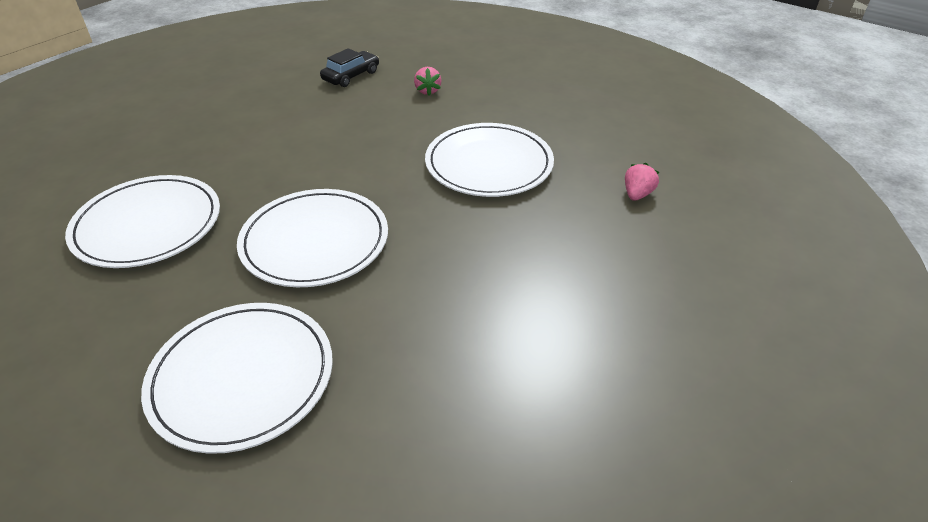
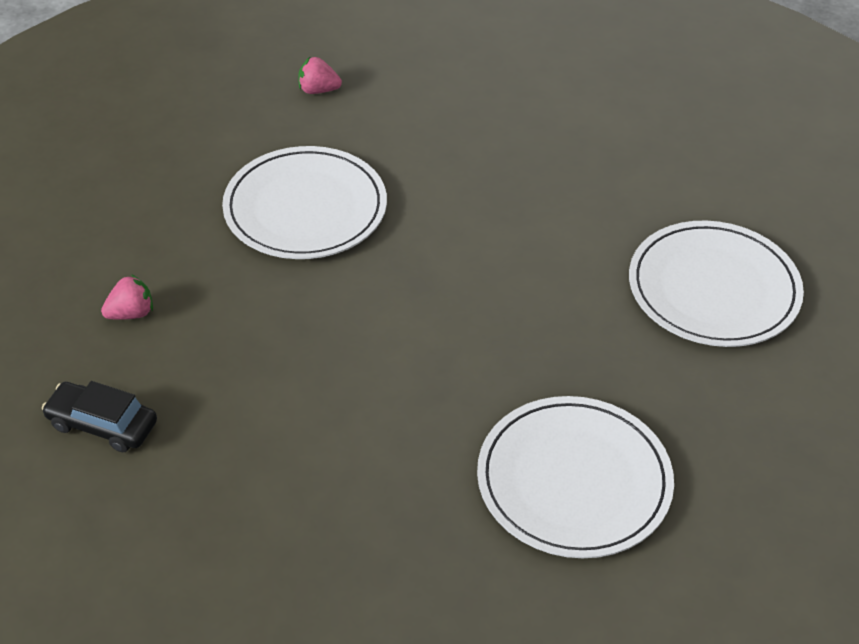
camera: 110 degrees left, 5 degrees up
(315, 241) = (518, 310): white plate -> none

